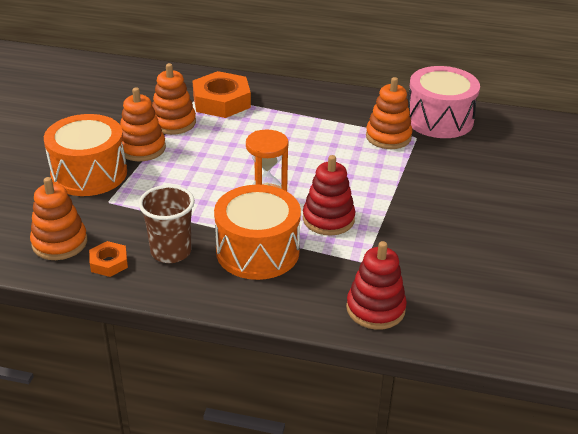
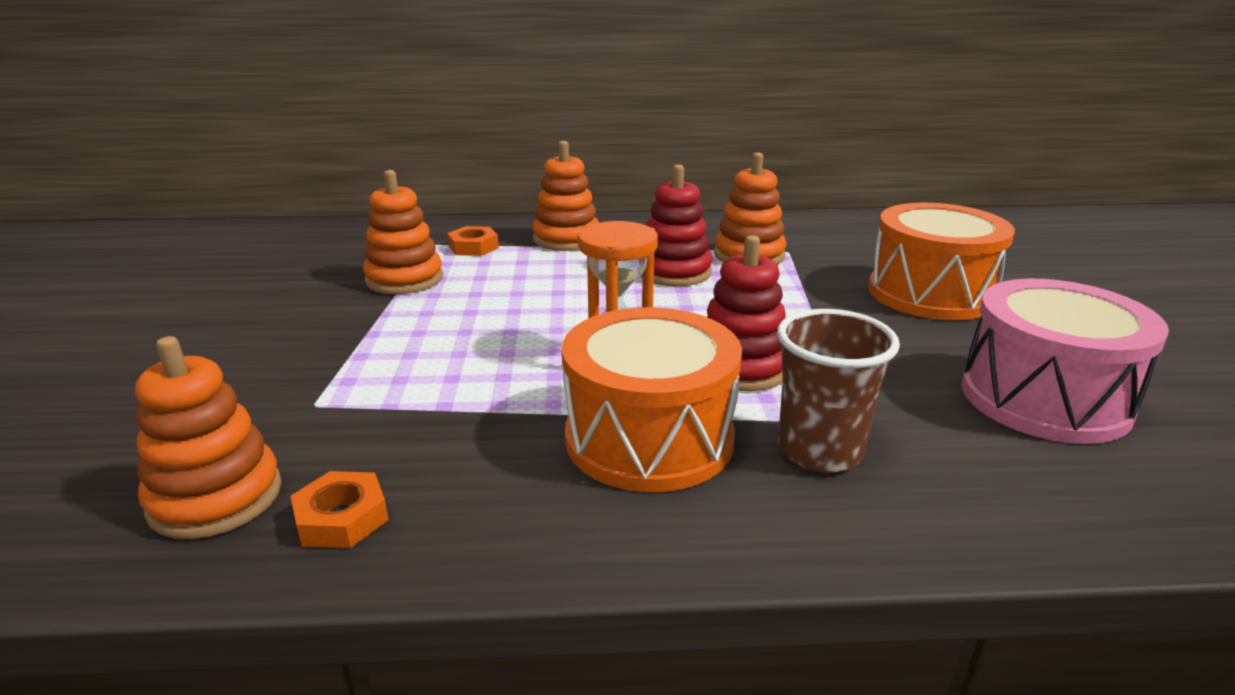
camera: 15 degrees left, 10 degrees down
(89, 173) = (265, 366): orange drum -> orange drum (930, 293)
(142, 148) = (360, 318): orange stacking toy -> orange stacking toy (566, 239)
(171, 252) = (475, 471): brown cup -> brown cup (819, 451)
(221, 101) = (473, 247): orange nut -> orange nut, size x0.51
(375, 309) = (944, 499): red stacking toy -> red stacking toy (674, 272)
(439, 119) = (801, 230): pink drum -> pink drum (1044, 398)

